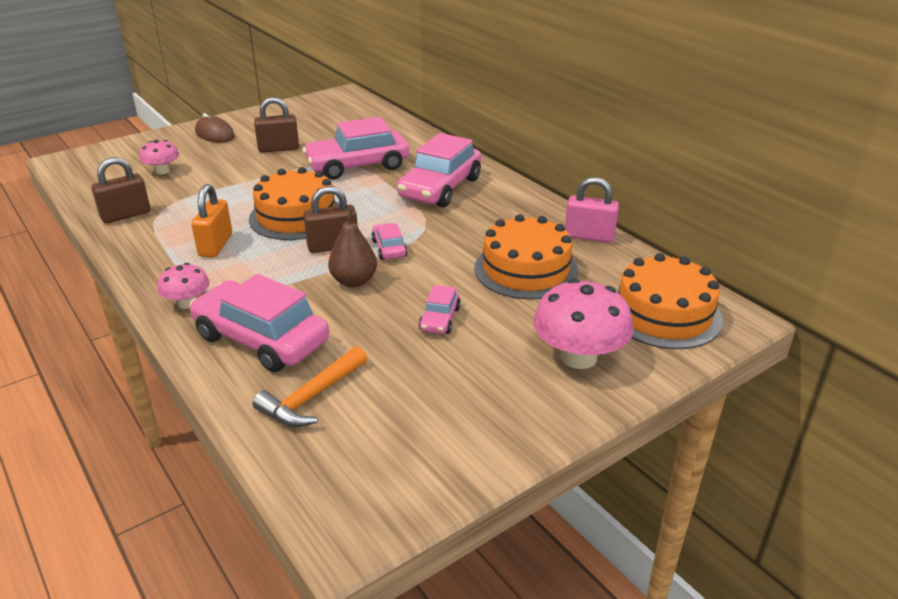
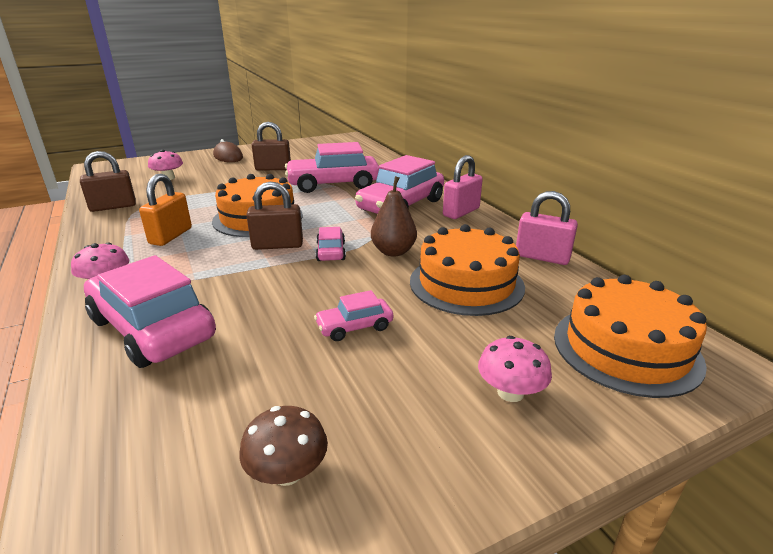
camera: 10 degrees right, 5 degrees down
(312, 397) = (163, 405): orange hammer -> none
(354, 281) = (281, 279): brown pear -> brown pear (393, 252)
(431, 428) = (287, 472): none -> brown mushroom
(440, 319) = (354, 327): pink car -> pink car turned 45 degrees clockwise
(503, 192) = (461, 212): none -> pink padlock
(578, 357) = (510, 392): pink mushroom -> pink mushroom, size x0.56

